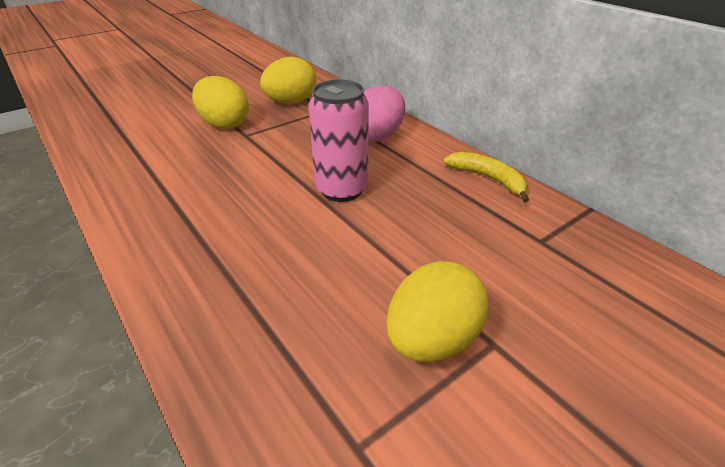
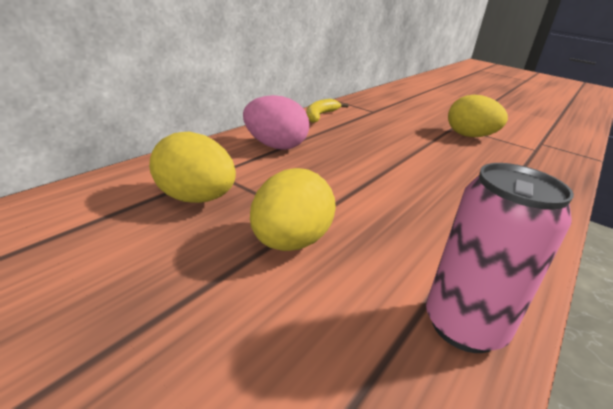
camera: 110 degrees left, 10 degrees down
(341, 190) = (375, 158): pink can -> pink can (464, 326)

